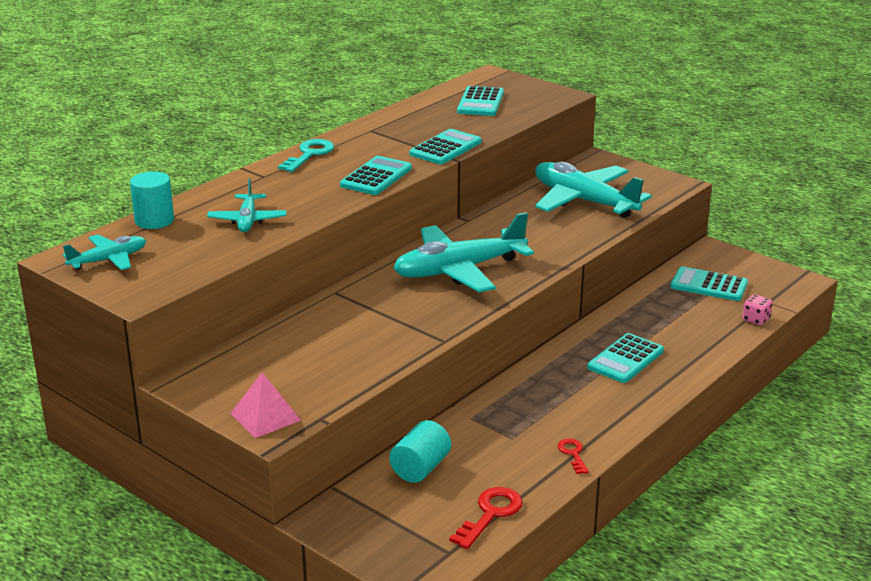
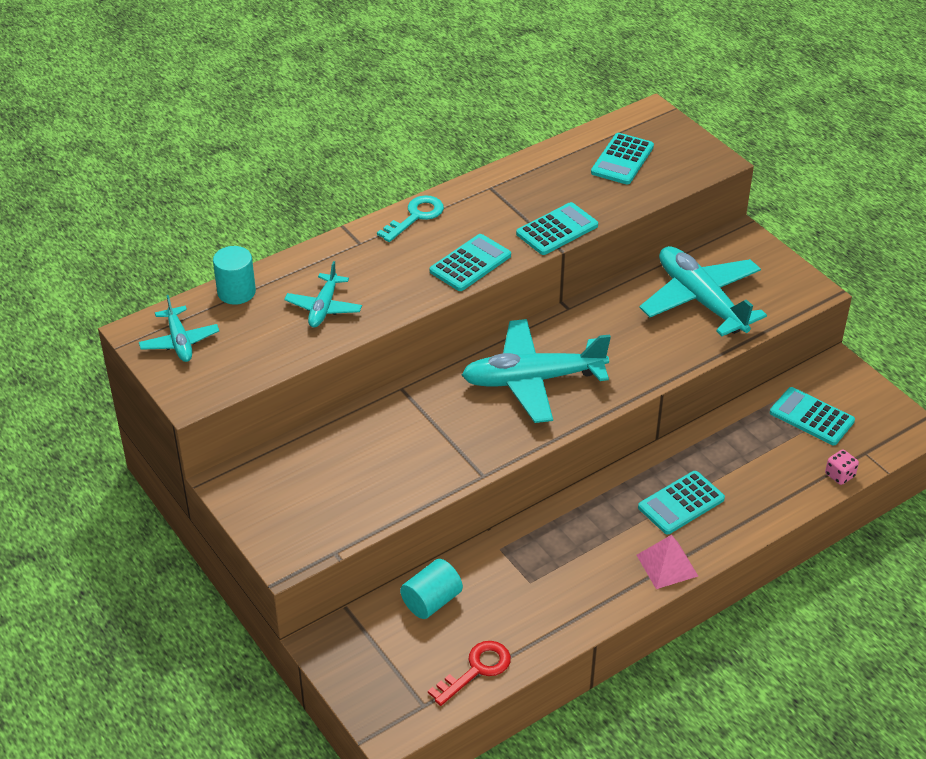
camera: 15 degrees right, 15 degrees up
(108, 260) = (179, 341): turquoise plane -> turquoise plane turned 90 degrees clockwise
(265, 416) = (286, 540): pink pyramid -> pink pyramid (667, 565)
(573, 454) = (580, 614): red key -> none

